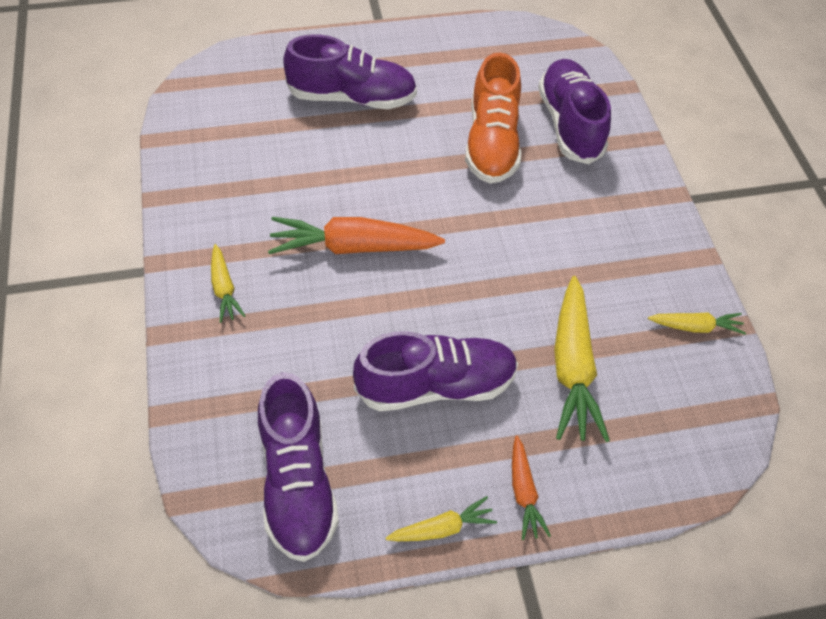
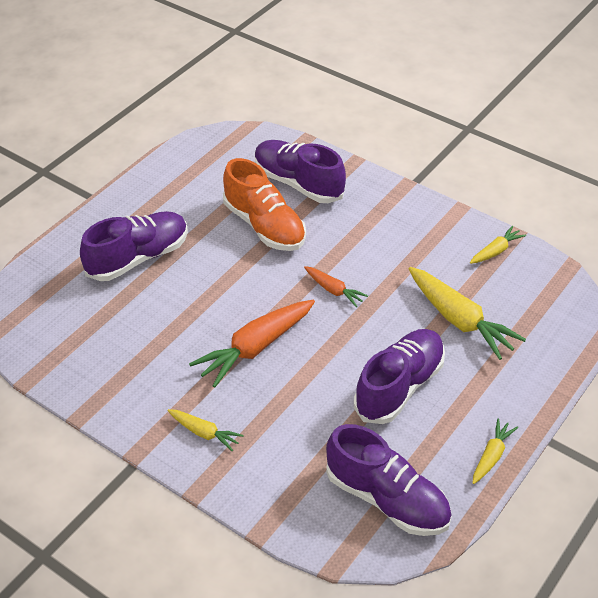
camera: 40 degrees left, 10 degrees down
(523, 492) = (510, 404): orange carrot -> orange carrot (334, 290)

